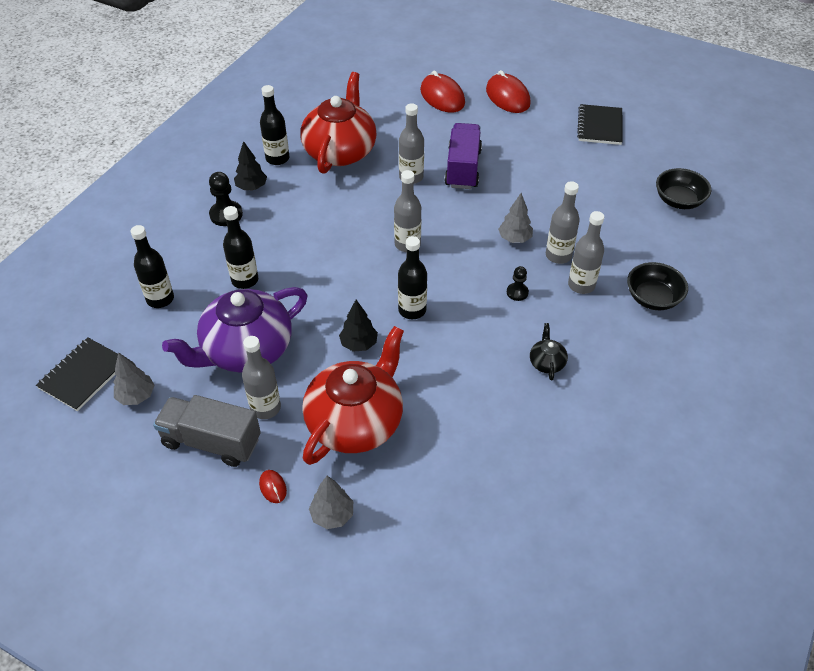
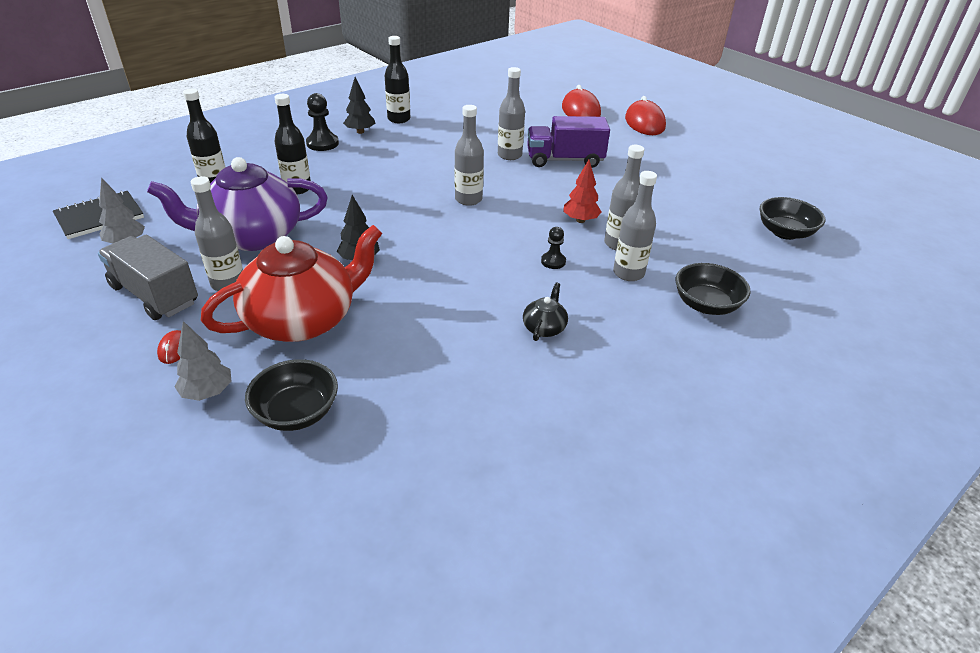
camera: 20 degrees right, 10 degrees down
(340, 151) = (458, 126): red teapot -> none
(412, 310) = (433, 248): black bottle -> none
(413, 506) = (296, 412): none -> black bowl
(463, 168) = (564, 160): purple truck -> purple truck turned 120 degrees counterclockwise
(514, 239) = (580, 220): grey tree -> red tree
(599, 126) = (727, 160): black notebook -> none

